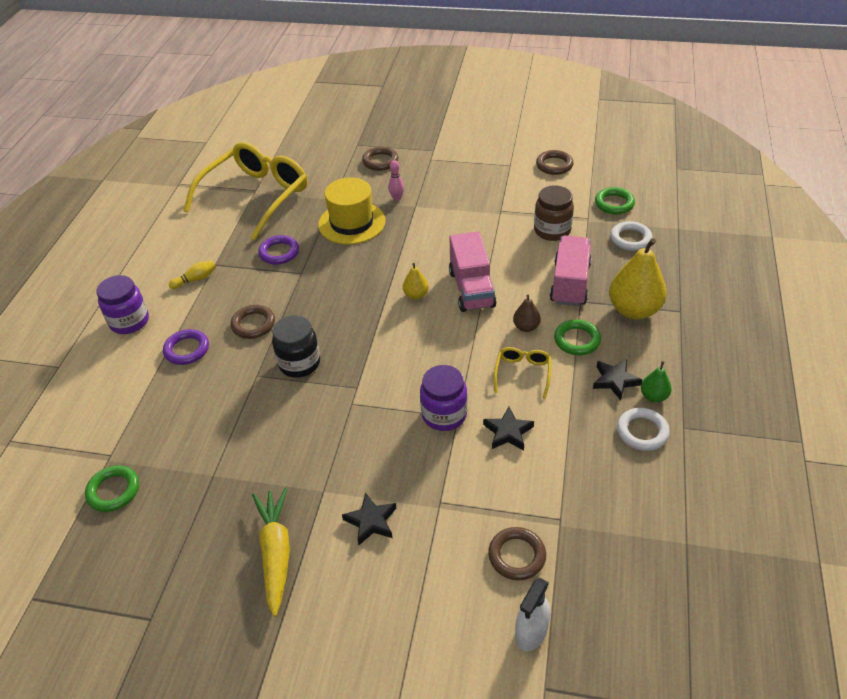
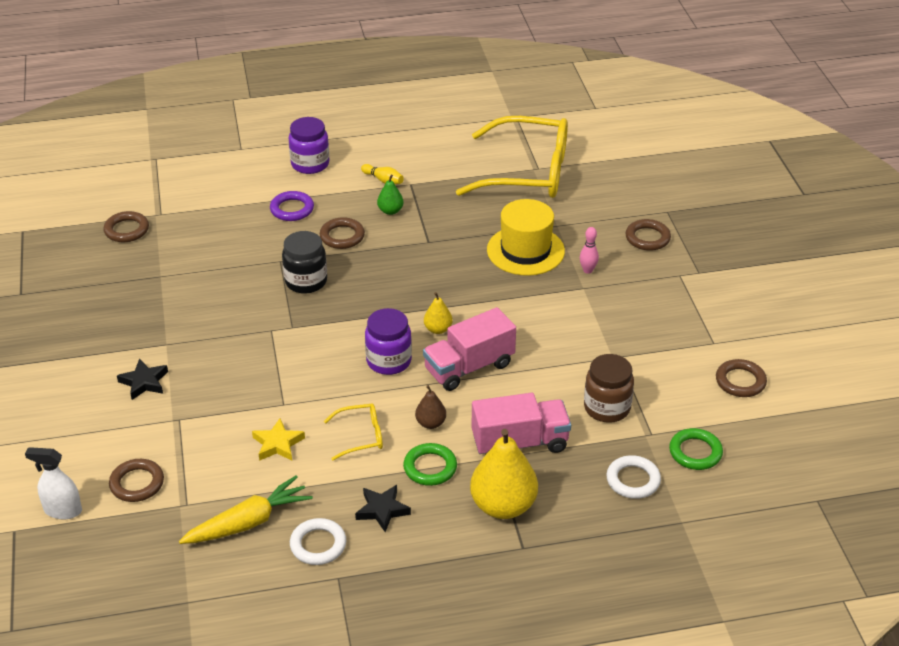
camera: 65 degrees right, 5 degrees down
(113, 491) = (126, 230): green ring -> brown ring
(276, 553) = (96, 337): yellow carrot -> yellow carrot (248, 522)
(279, 252) = (450, 217): purple ring -> none
(444, 415) = (282, 394): purple jar -> purple jar (389, 361)
(508, 432) = (278, 444): black star -> yellow star
(653, 396) = (373, 546): green pear -> green pear (390, 211)

